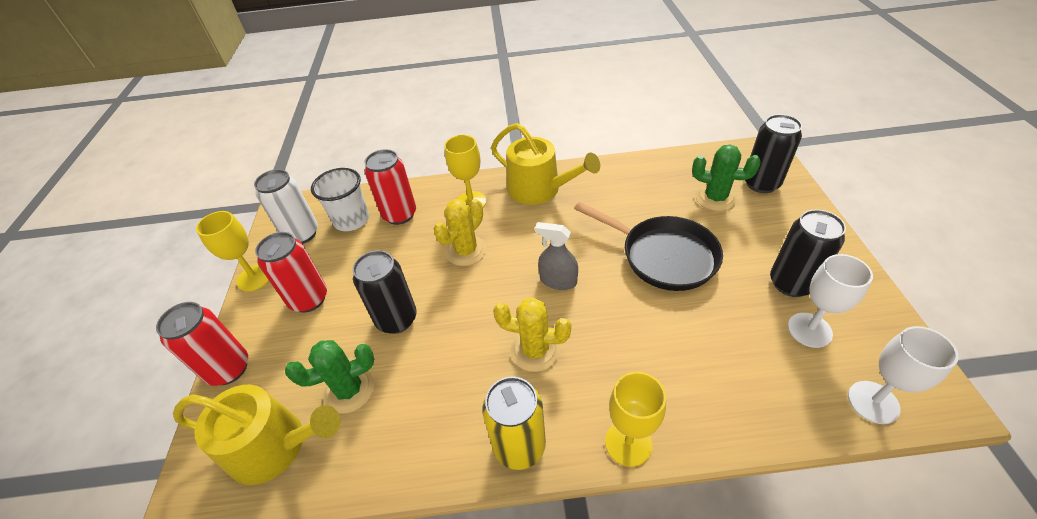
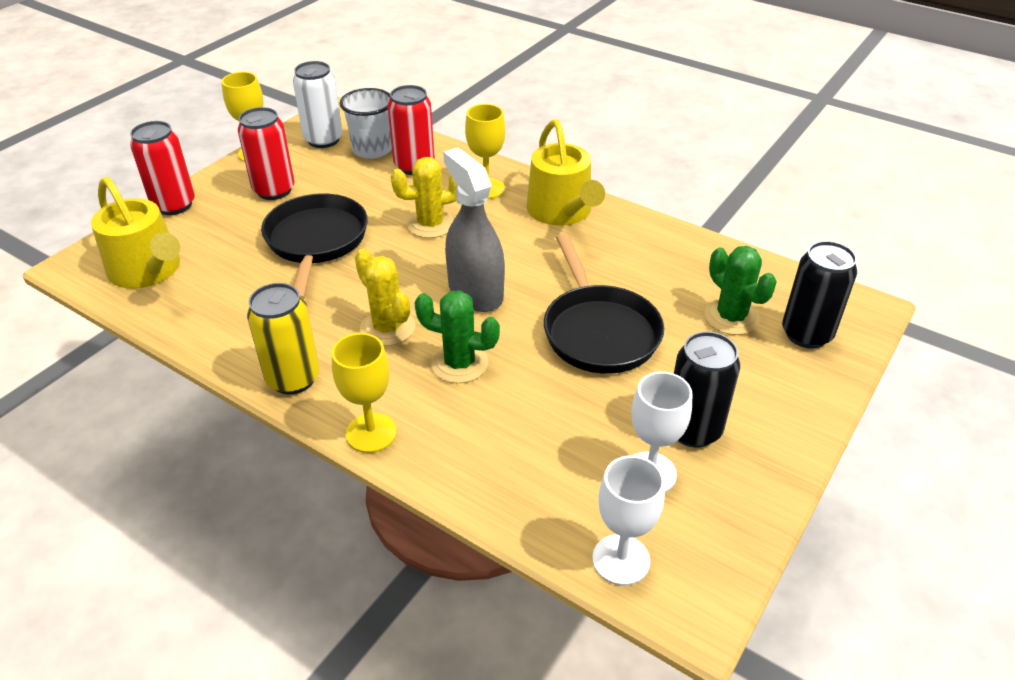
camera: 35 degrees right, 5 degrees down
(349, 390) = (229, 267): green cactus -> green cactus (459, 363)
(397, 319) = (316, 242): black can -> black pan
(558, 281) = (475, 292): grey spray bottle -> grey spray bottle, size x1.64

